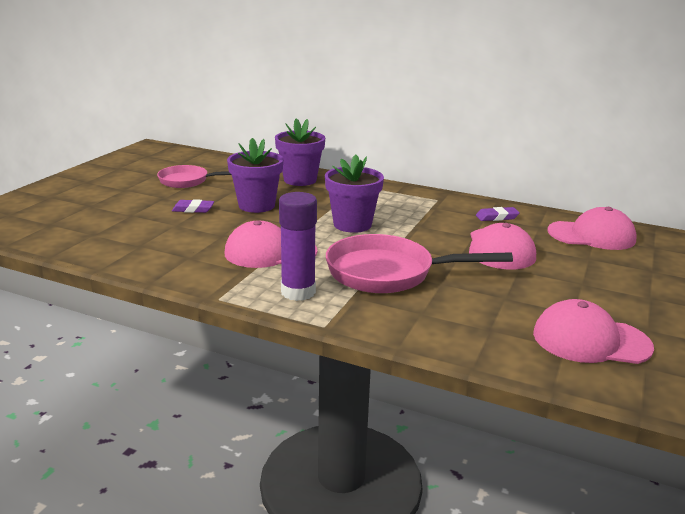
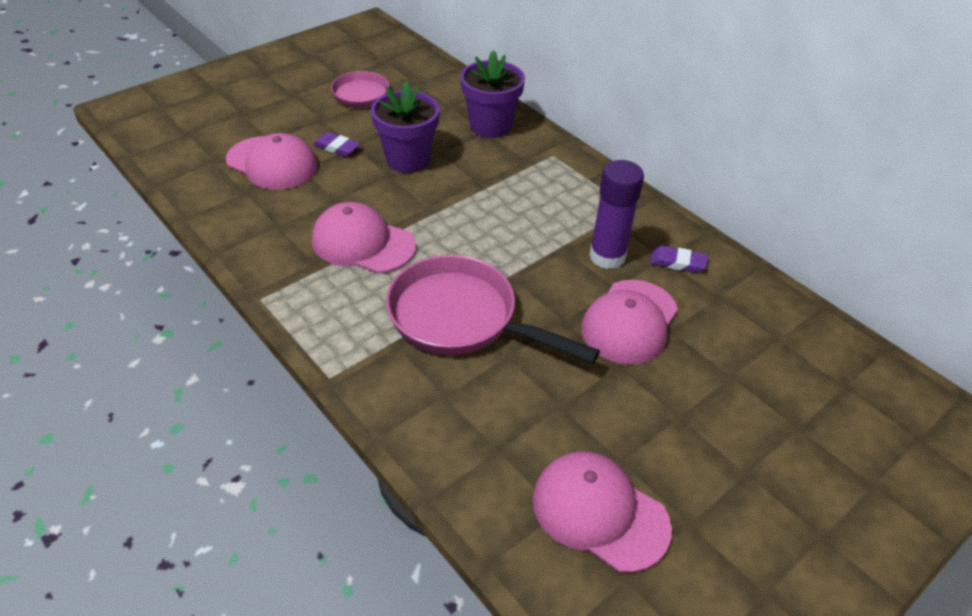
camera: 25 degrees right, 20 degrees up
(298, 292) = (343, 316): purple glue stick -> purple glue stick (607, 257)
(352, 224) = (488, 223): purple flower pot -> none
(591, 235) = (776, 336): pink cap -> pink cap (272, 163)

